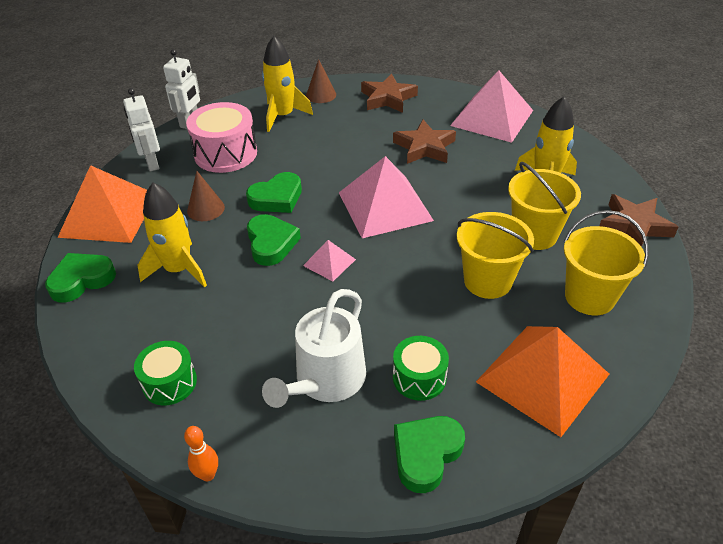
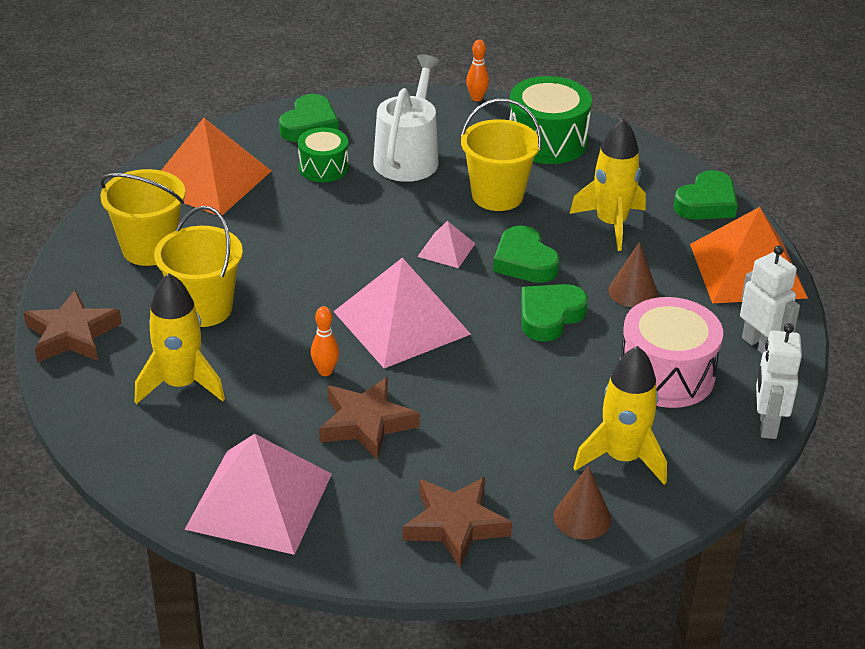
camera: 165 degrees right, 5 degrees down
(169, 382) = (547, 141): green drum -> green drum, size x1.65
(446, 179) = (325, 371): none -> orange bowling pin
(487, 281) = (262, 251): yellow bucket -> yellow bucket (497, 195)

